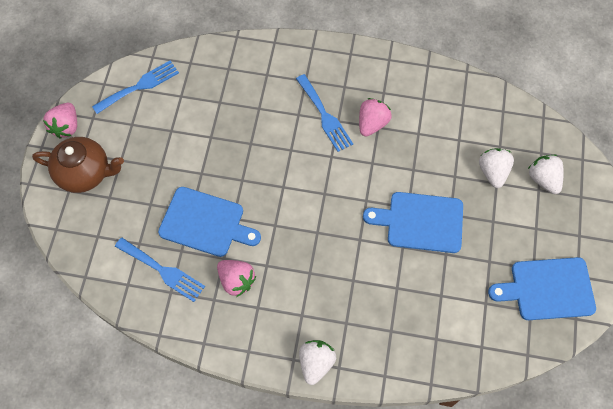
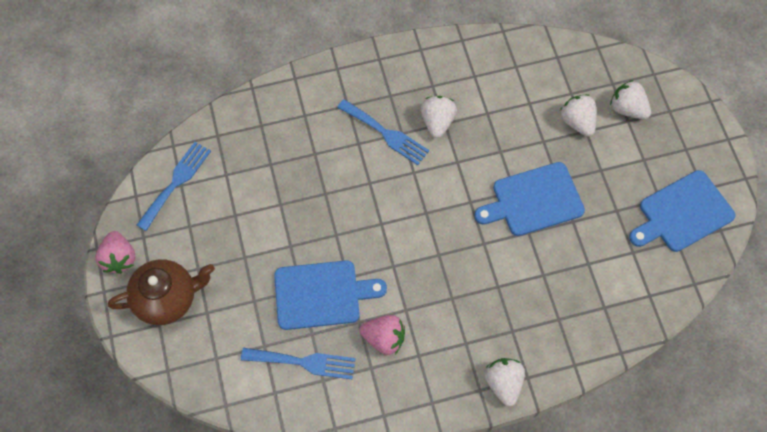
camera: 25 degrees left, 0 degrees up
(372, 124) = (437, 122): pink strawberry -> white strawberry

